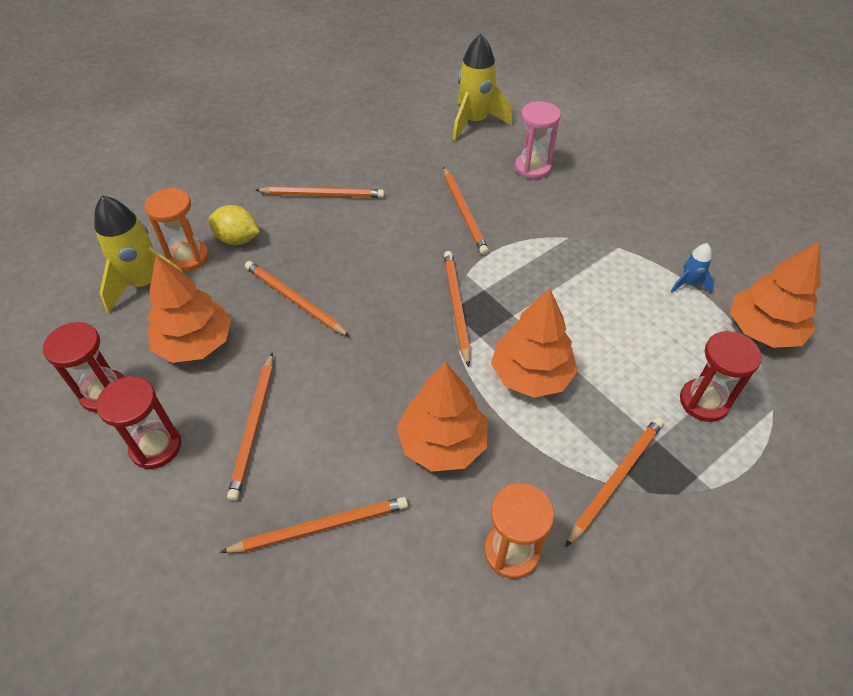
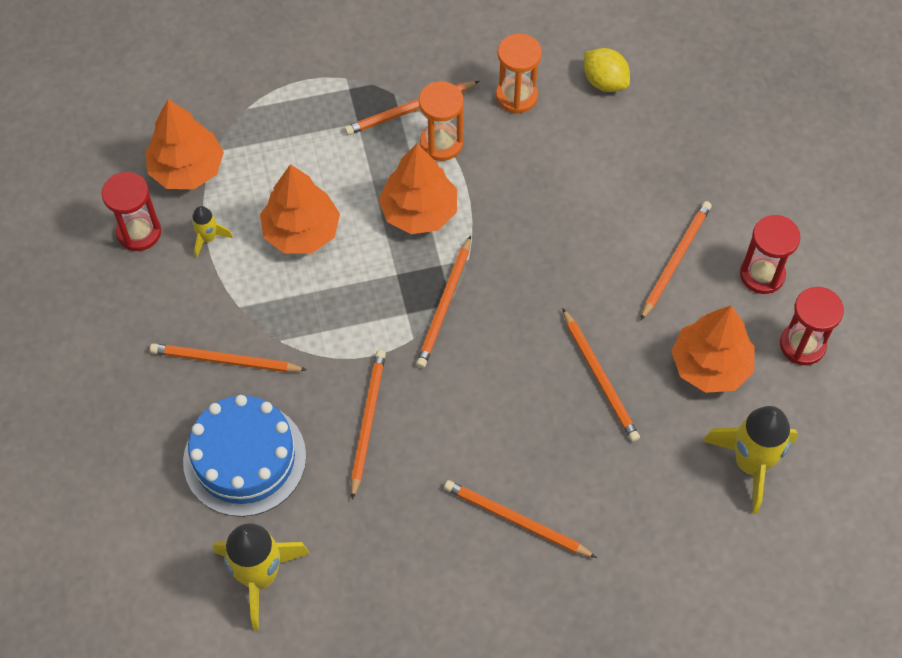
camera: 155 degrees left, 10 degrees up
(188, 257) = (698, 484): orange hourglass -> orange hourglass (441, 143)
(237, 239) = (637, 488): yellow lemon -> yellow lemon (604, 82)
(321, 527) = (646, 163): orange pencil -> orange pencil (225, 360)
(442, 443) = (526, 186): orange tree -> orange tree (301, 231)
(532, 168) = (244, 458): pink hourglass -> blue cake
(688, 284) = (208, 238): blue rocket -> yellow rocket
(703, 402) = (295, 134): red hourglass -> red hourglass (139, 232)

